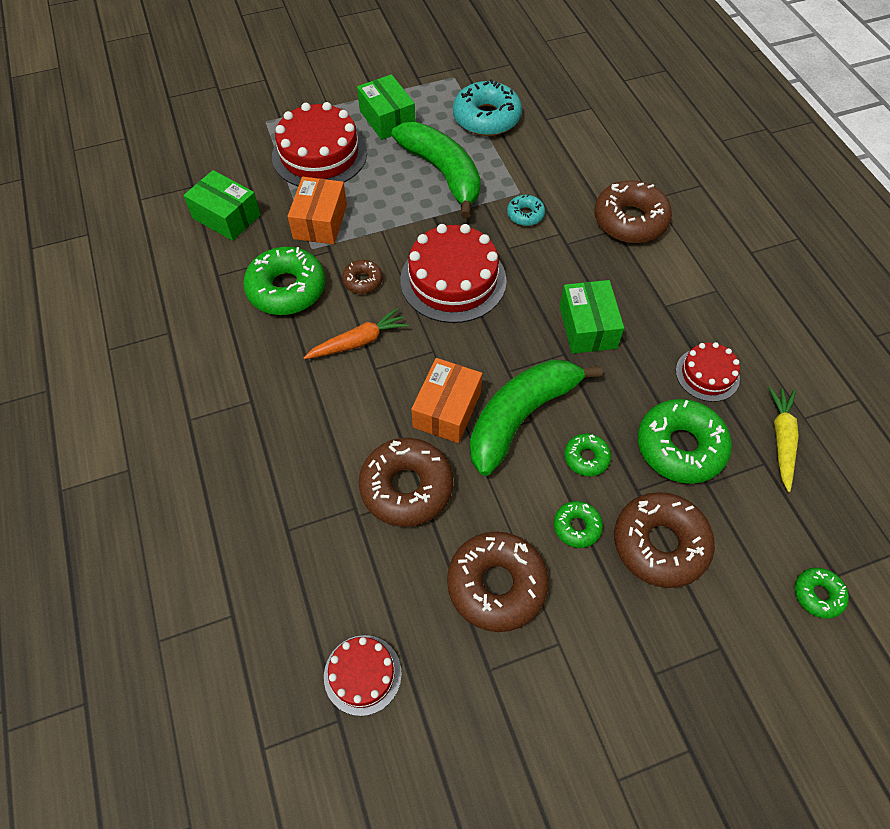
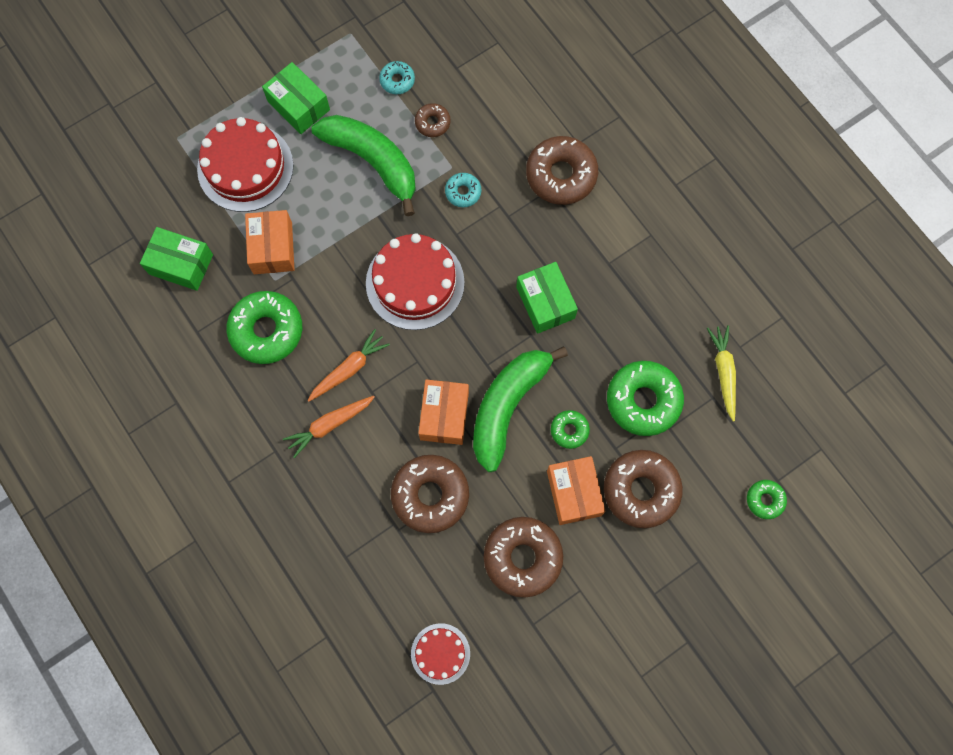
camera: 15 degrees left, 15 degrees up
(319, 389) = (330, 425): none -> orange carrot
(363, 281) = (333, 304): brown donut -> brown donut (432, 123)
(486, 118) = (397, 80): turquoise donut -> turquoise donut, size x0.51
(577, 527) = (574, 493): green donut -> orange box
(707, 374) = (655, 325): red cake -> none

